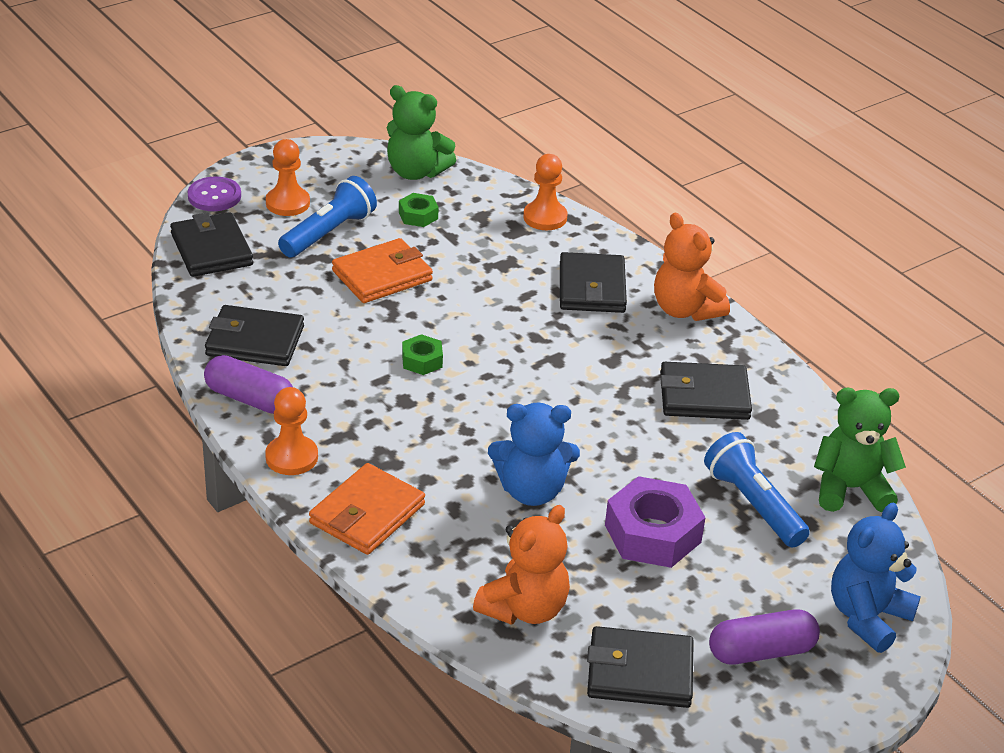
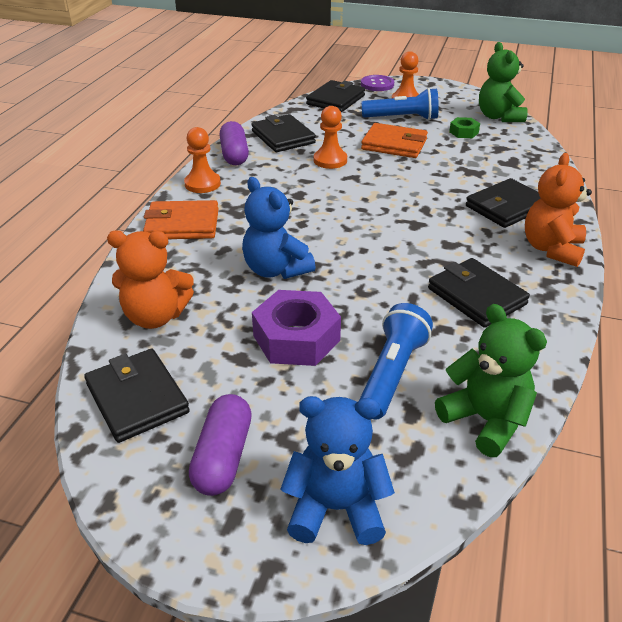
camera: 55 degrees right, 0 degrees up
(422, 360) = (342, 184): green nut -> none
(545, 217) = (539, 165): orange pawn -> orange pawn (330, 160)
(761, 651) = (223, 456): purple capsule -> purple capsule turned 60 degrees clockwise

